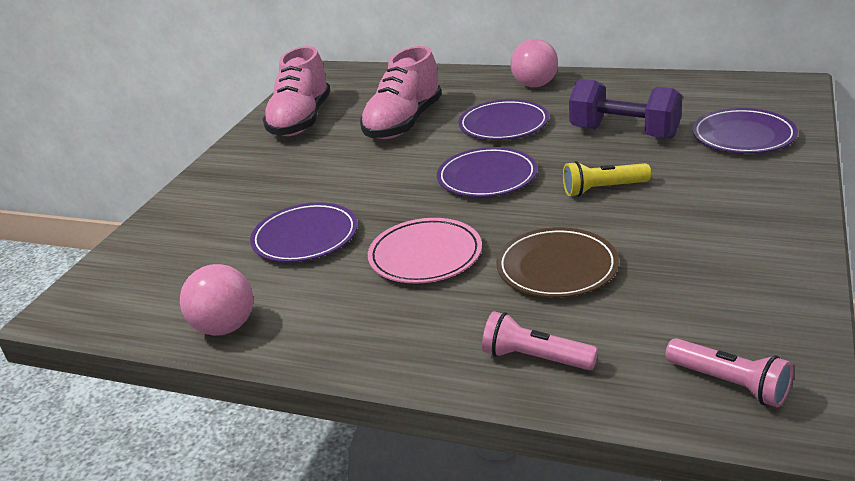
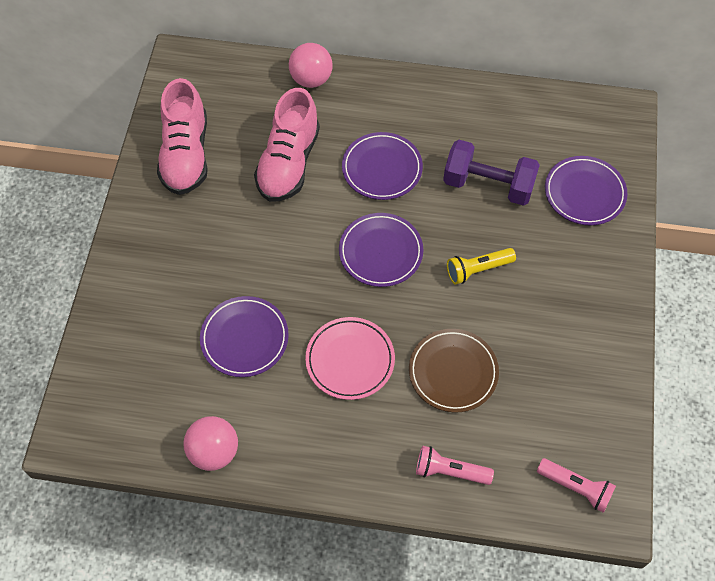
camera: 15 degrees left, 30 degrees up
(535, 85) = (400, 99): pink ball -> pink ball (311, 79)

